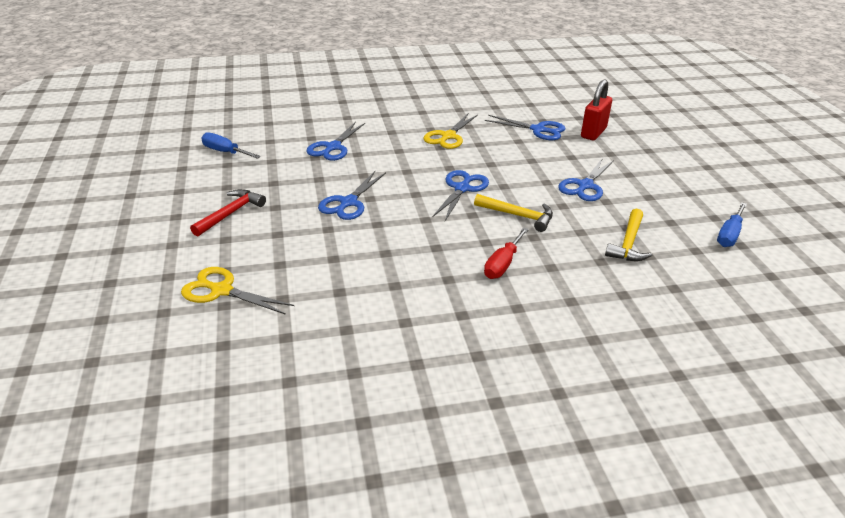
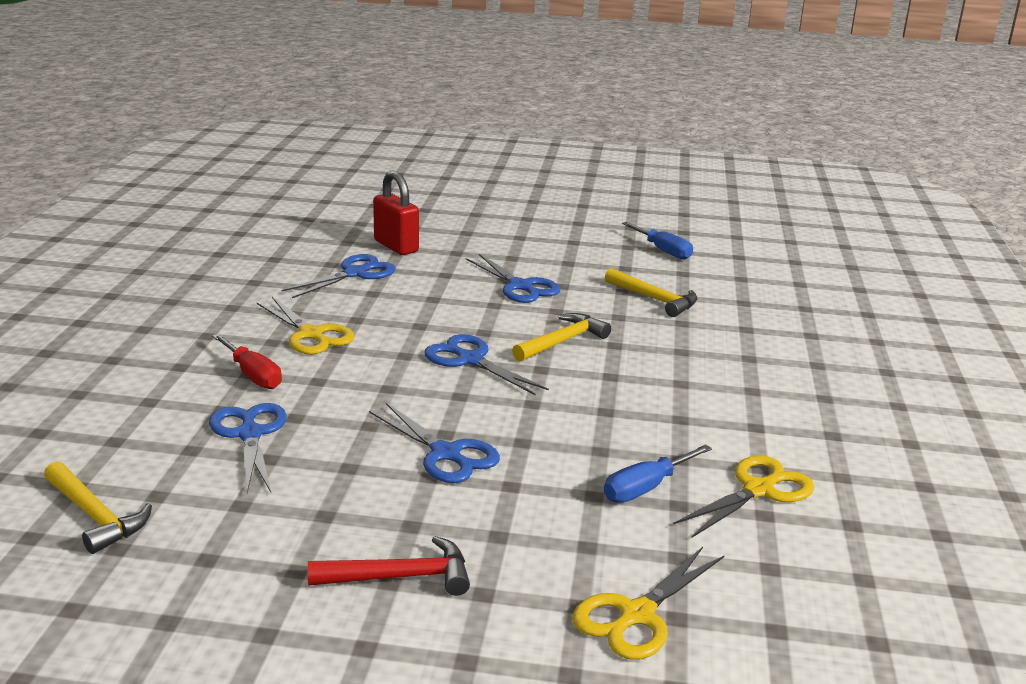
camera: 70 degrees left, 10 degrees down
(225, 152) = (150, 555): blue screwdriver -> blue screwdriver (645, 488)
(230, 213) = (400, 577): red hammer -> red hammer turned 120 degrees clockwise
(248, 133) = (95, 516): none -> yellow hammer
(333, 147) = (250, 434): blue scissors -> blue scissors turned 150 degrees counterclockwise
(375, 323) = (758, 490): none -> yellow scissors
(502, 264) = (663, 377): red screwdriver -> red screwdriver (252, 375)

